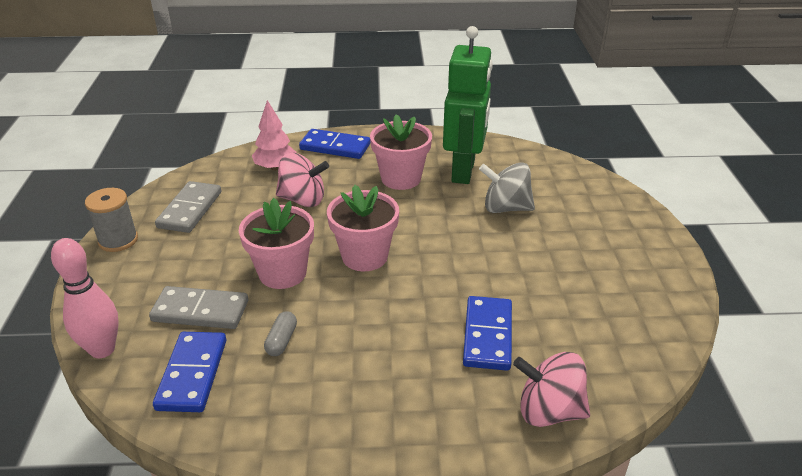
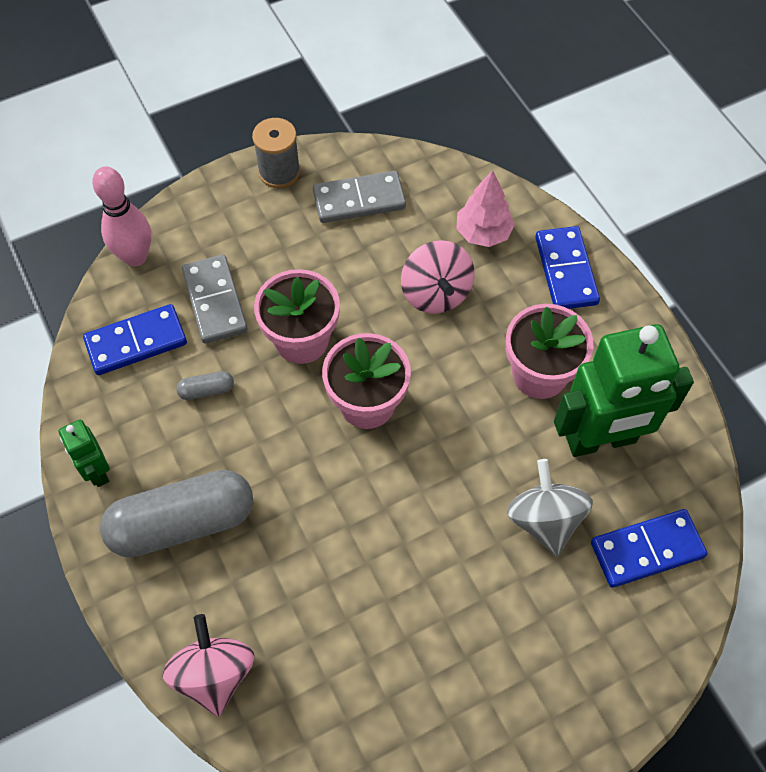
camera: 65 degrees right, 25 degrees up
(305, 441) = (97, 471): none -> green robot
(397, 392) = (182, 523): none -> grey capsule
(488, 335) = (297, 579): blue domino -> blue domino (647, 550)

